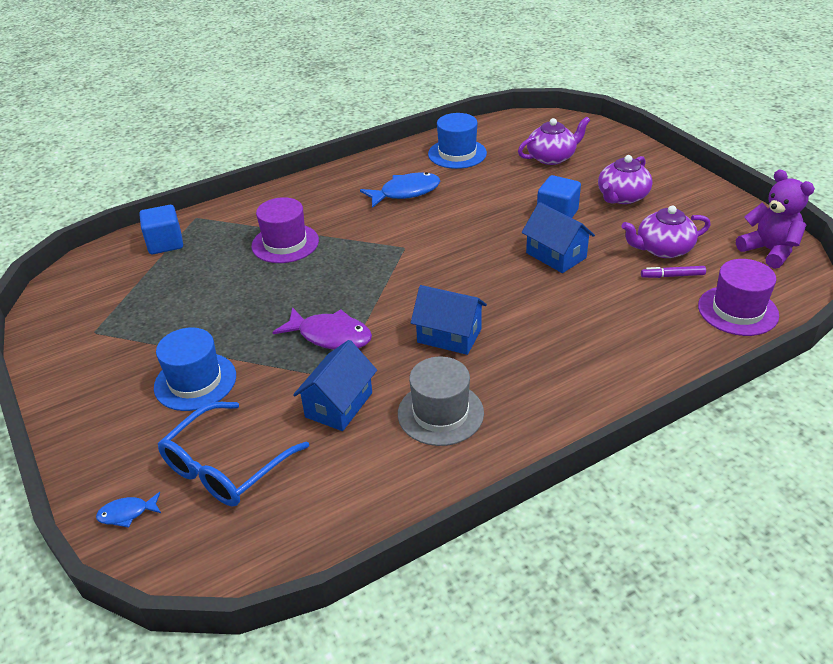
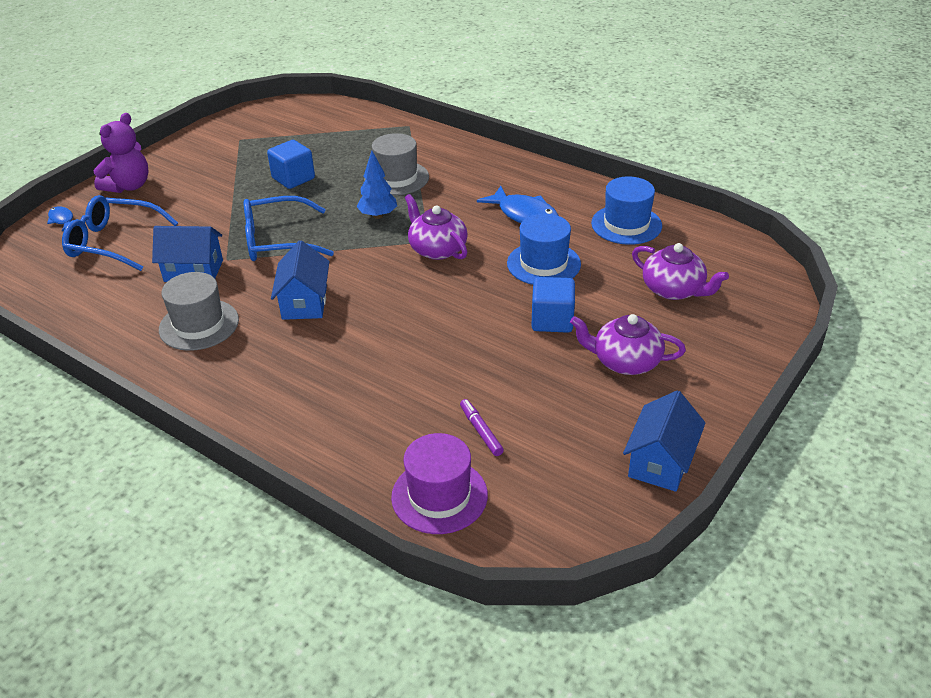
camera: 65 degrees right, 0 degrees up
(165, 243) = (363, 126): blue cube -> blue cube (293, 178)
(195, 381) = (199, 199): blue hat -> blue hat (543, 264)
(285, 243) = (396, 178): purple hat -> grey hat
(330, 336) = (277, 240): purple fish -> blue glasses
(340, 266) = (378, 216): none -> blue tree
(556, 255) = (470, 337): blue house -> blue house (661, 462)
(662, 249) = (532, 414): purple teapot -> purple teapot (437, 249)
(769, 251) = (586, 510): purple teddy bear -> purple teddy bear (128, 186)

